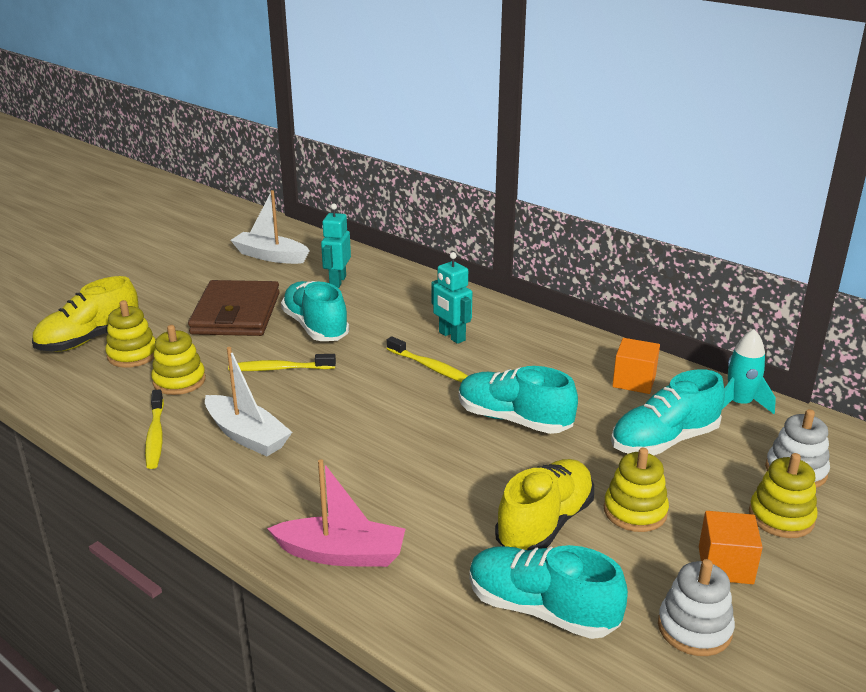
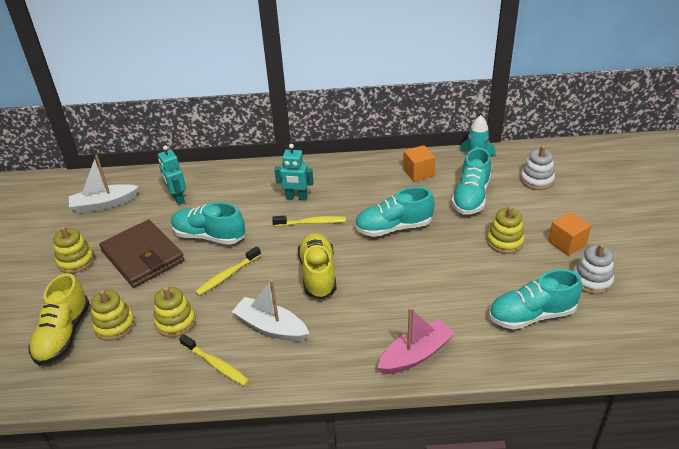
camera: 40 degrees left, 10 degrees up
(247, 436) = (271, 327): white boat -> white boat turned 150 degrees counterclockwise
(545, 523) = (479, 273): yellow shoe -> yellow shoe (318, 274)
(781, 517) = (558, 206): yellow stacking toy -> yellow stacking toy (76, 261)

